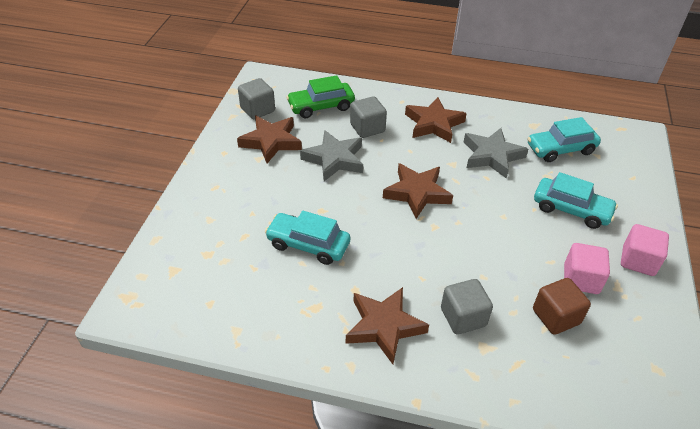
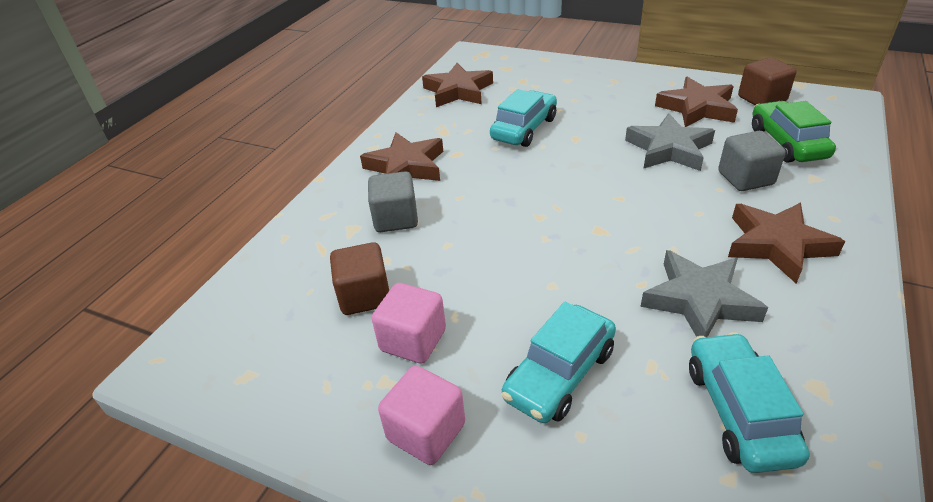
camera: 105 degrees right, 5 degrees down
(257, 110) = (761, 99): grey cube -> brown cube
(417, 193) = (603, 208): brown star -> brown star (458, 91)

